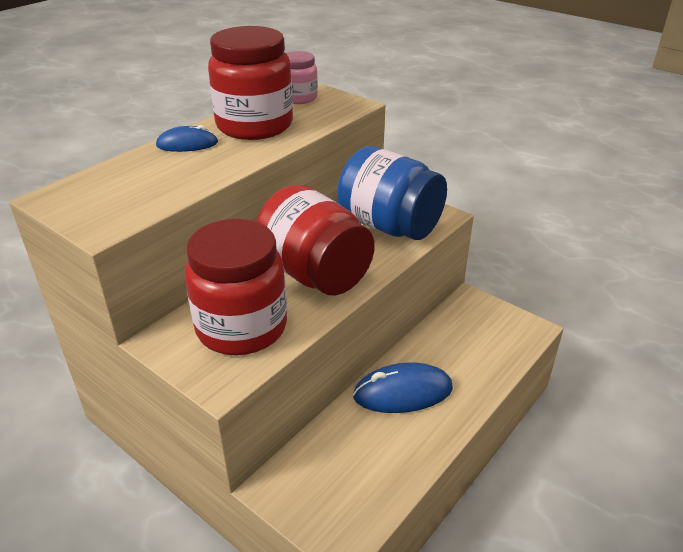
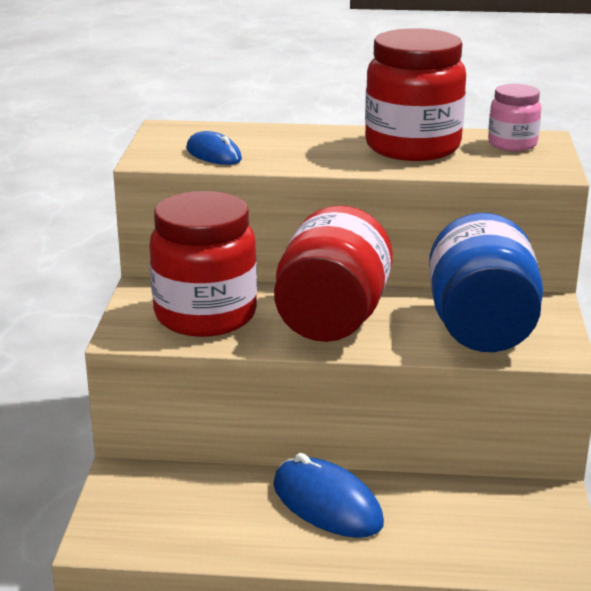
camera: 55 degrees right, 10 degrees down
(187, 144) = (327, 136): blue mouse -> blue mouse (213, 154)

